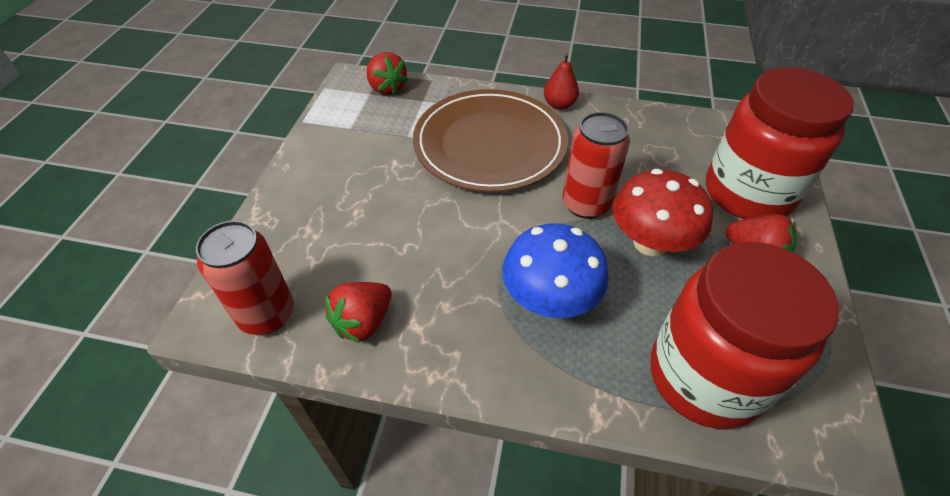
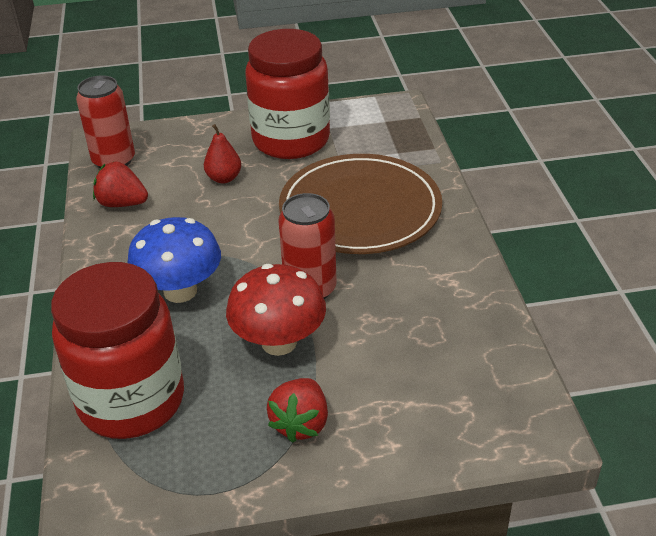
camera: 70 degrees right, 10 degrees down
(387, 88) = (400, 127): red strawberry -> none
(559, 105) = (458, 238): red pear -> red pear (224, 178)
(747, 193) = (400, 411): red jar -> red jar (291, 140)

